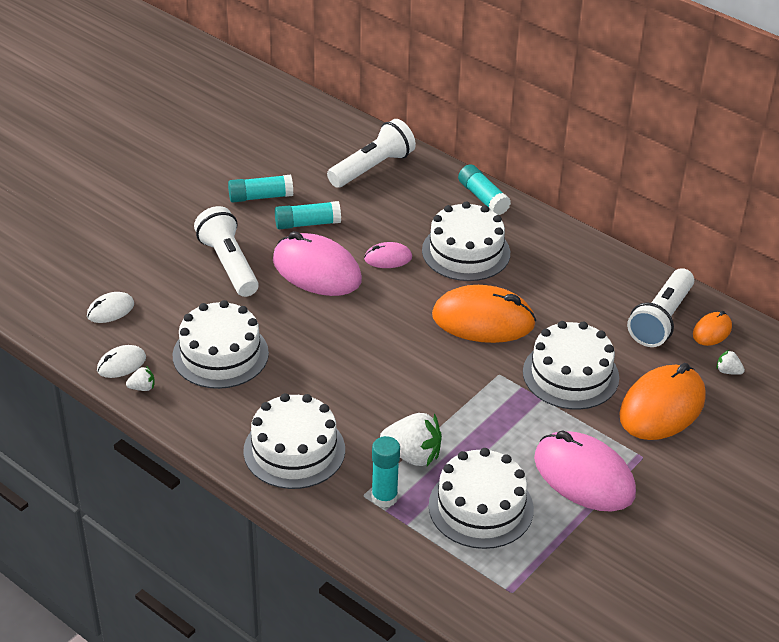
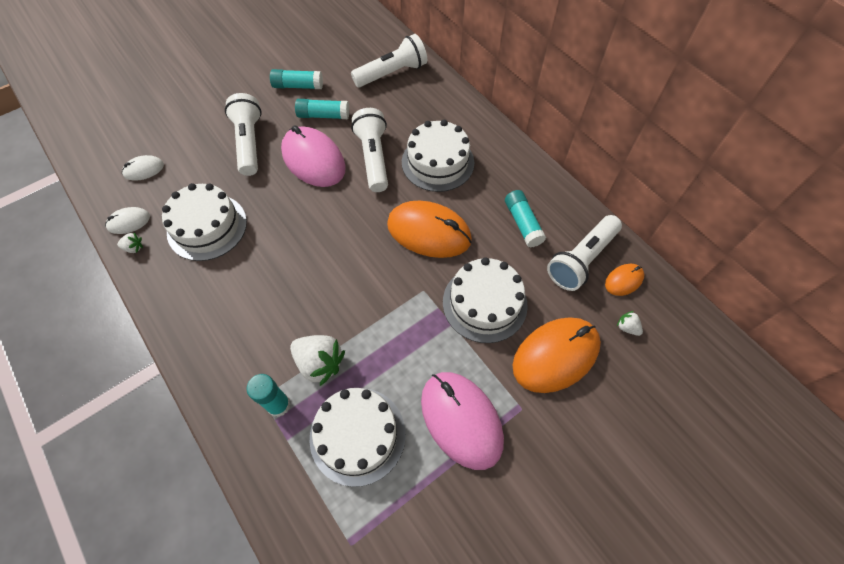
camera: 15 degrees right, 20 degrees up
(294, 450) = (224, 336): white cake -> none
(388, 258) = (373, 158): pink mouse -> white flashlight
(483, 198) = (469, 113): turquoise glue stick -> turquoise glue stick (523, 223)

